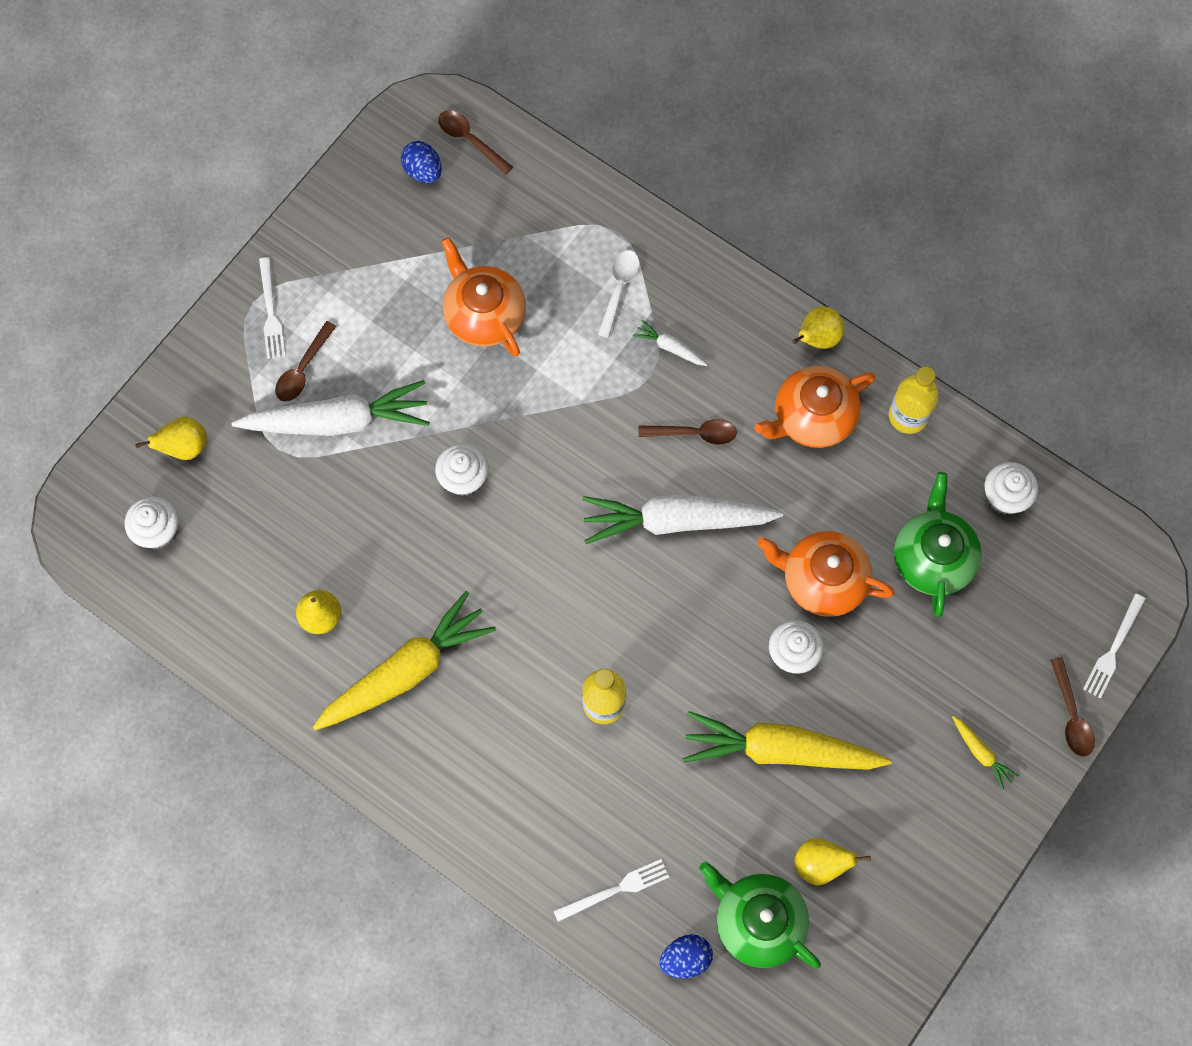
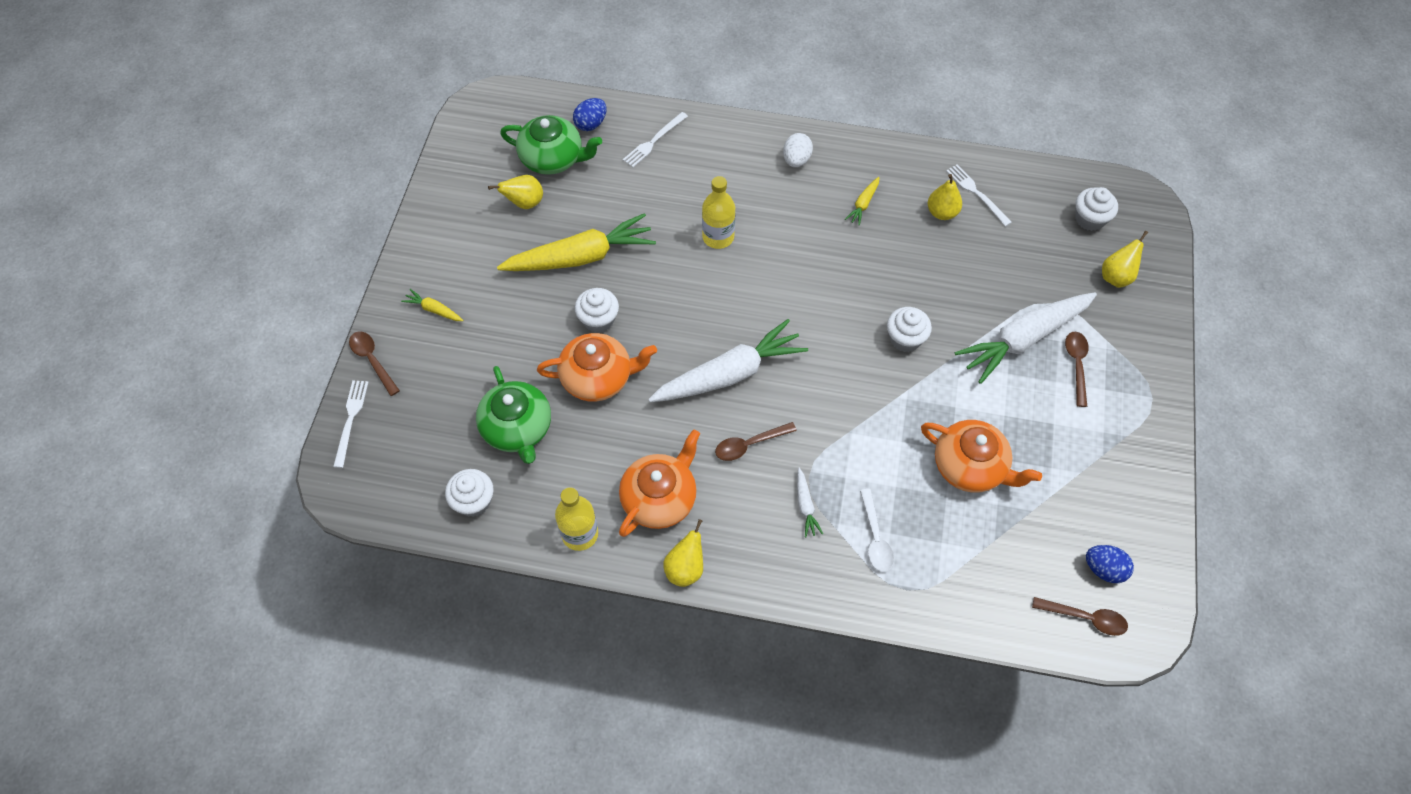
camera: 155 degrees right, 10 degrees down
(271, 312) = (1133, 396): white fork -> white fork (976, 193)
(406, 671) = (863, 204): yellow carrot -> yellow carrot, size x0.42
(450, 775) = (796, 160): none -> white egg
(670, 347) = (805, 506): white carrot -> white carrot turned 75 degrees clockwise

